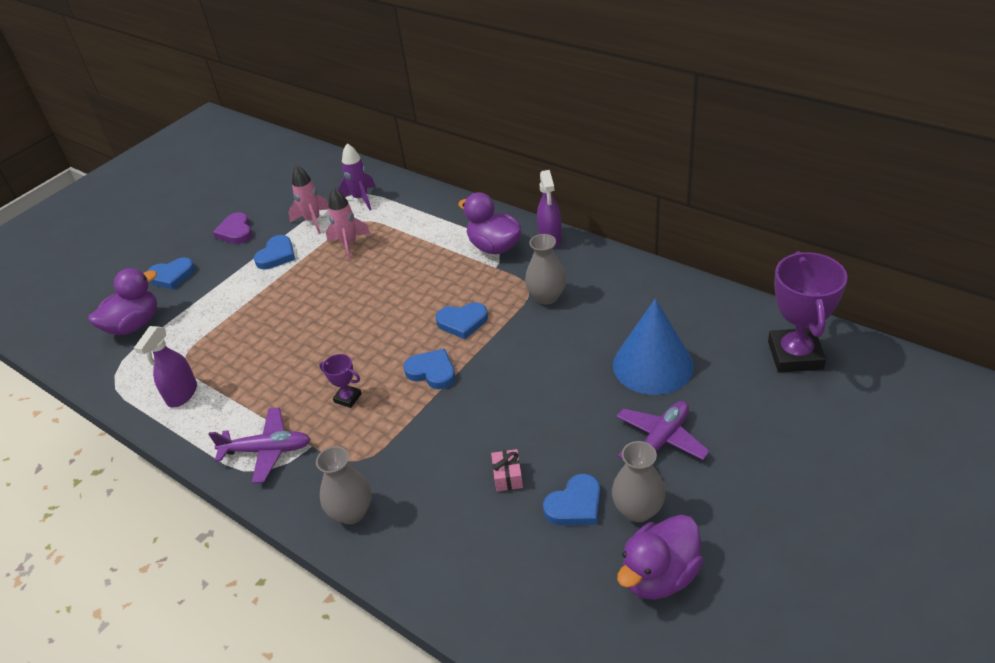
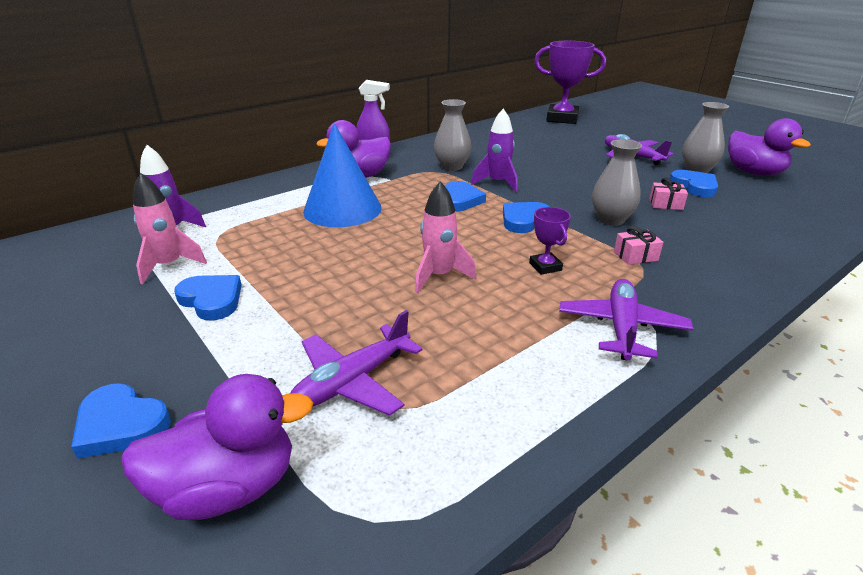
camera: 80 degrees left, 10 degrees down
(134, 325) = (229, 487): purple duck -> purple duck turned 105 degrees clockwise
(172, 276) = (121, 425): blue heart -> blue heart turned 120 degrees clockwise
(182, 394) = (481, 410): purple spray bottle -> none
(204, 338) = (352, 381): none -> purple plane
(236, 231) = (89, 337): purple heart -> none
(347, 398) = (545, 266): purple trophy -> purple trophy turned 60 degrees counterclockwise
(349, 244) = (260, 245): pink rocket -> pink rocket (439, 276)
(351, 512) = (717, 277): grey vase -> grey vase (611, 220)
(379, 454) = (635, 256): none -> pink gift
(515, 338) = (497, 183): none -> purple rocket
(653, 365) = (554, 148): blue cone -> blue cone (342, 209)

